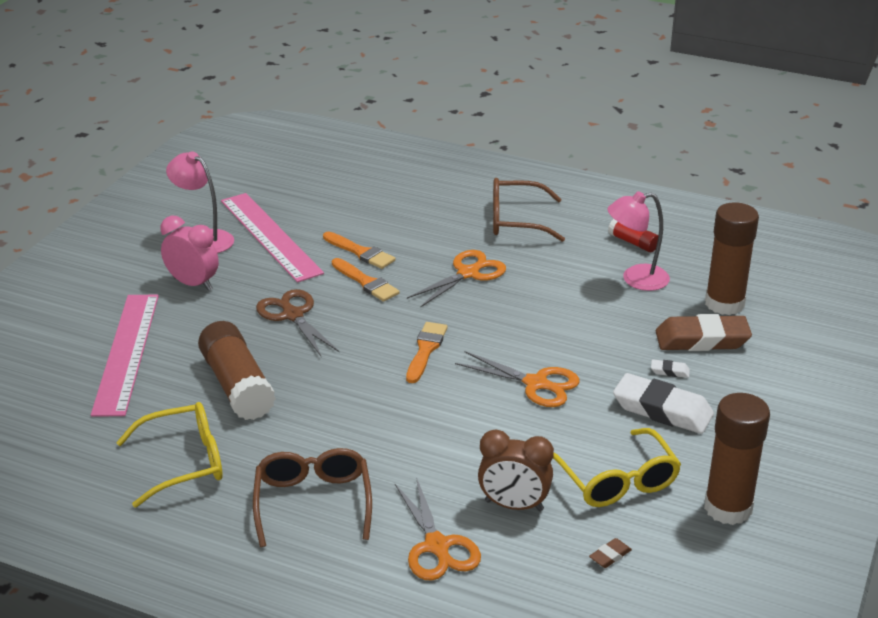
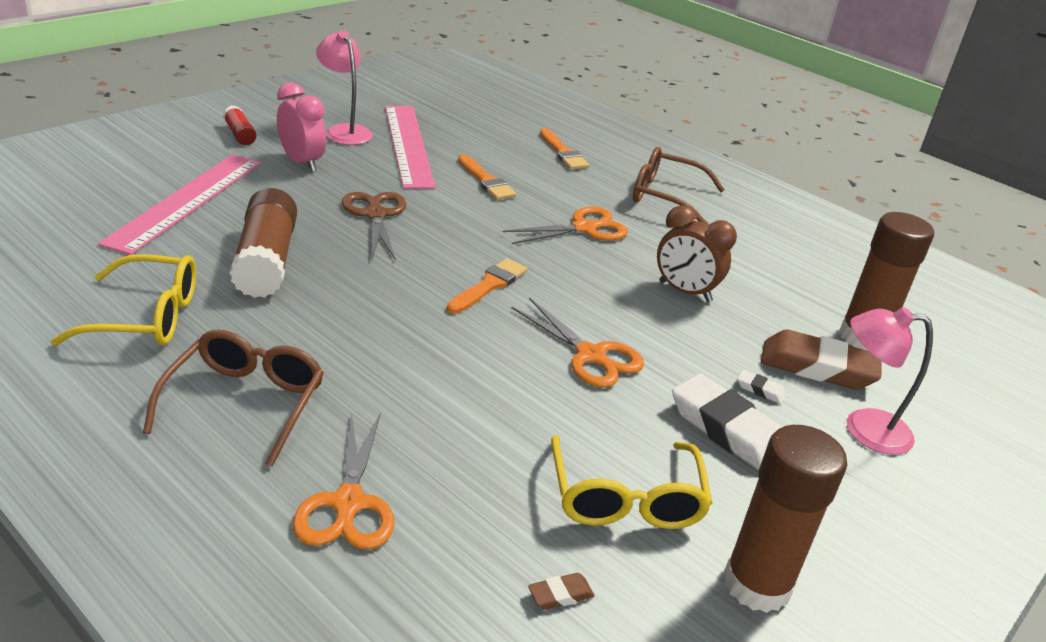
camera: 15 degrees right, 0 degrees up
(366, 282) = (472, 207): orange brush -> orange brush (563, 153)
(514, 505) = (476, 485): brown clock -> brown clock (685, 292)
(633, 243) = (783, 249): red glue stick -> red glue stick (240, 134)
(636, 279) = (768, 284): pink lamp -> pink lamp (864, 429)

